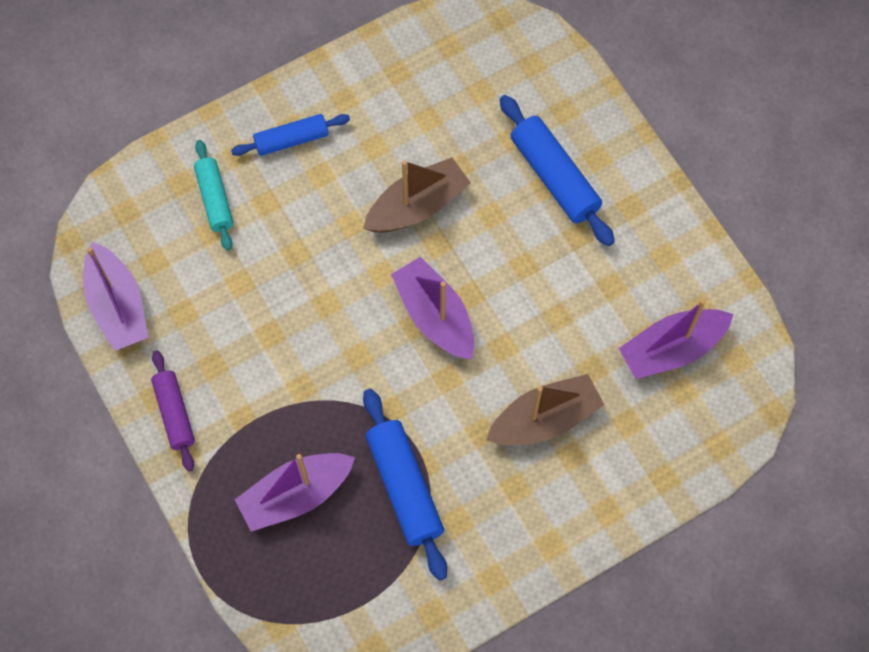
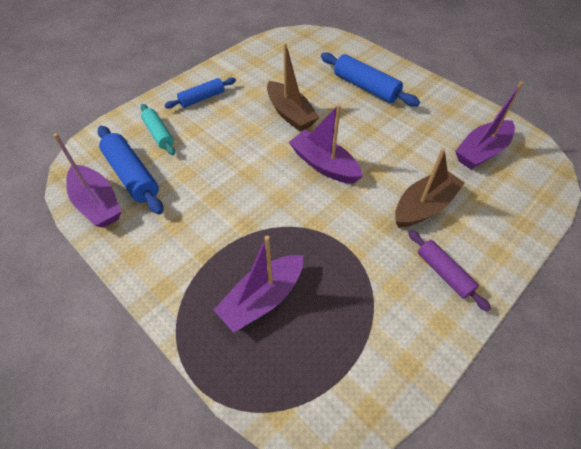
camera: 15 degrees left, 15 degrees down
(174, 413) = (151, 263): purple rolling pin -> purple rolling pin (444, 273)
(404, 487) = (345, 272): blue rolling pin -> blue rolling pin (132, 175)
(417, 206) = (290, 114): brown boat -> brown boat turned 105 degrees clockwise

